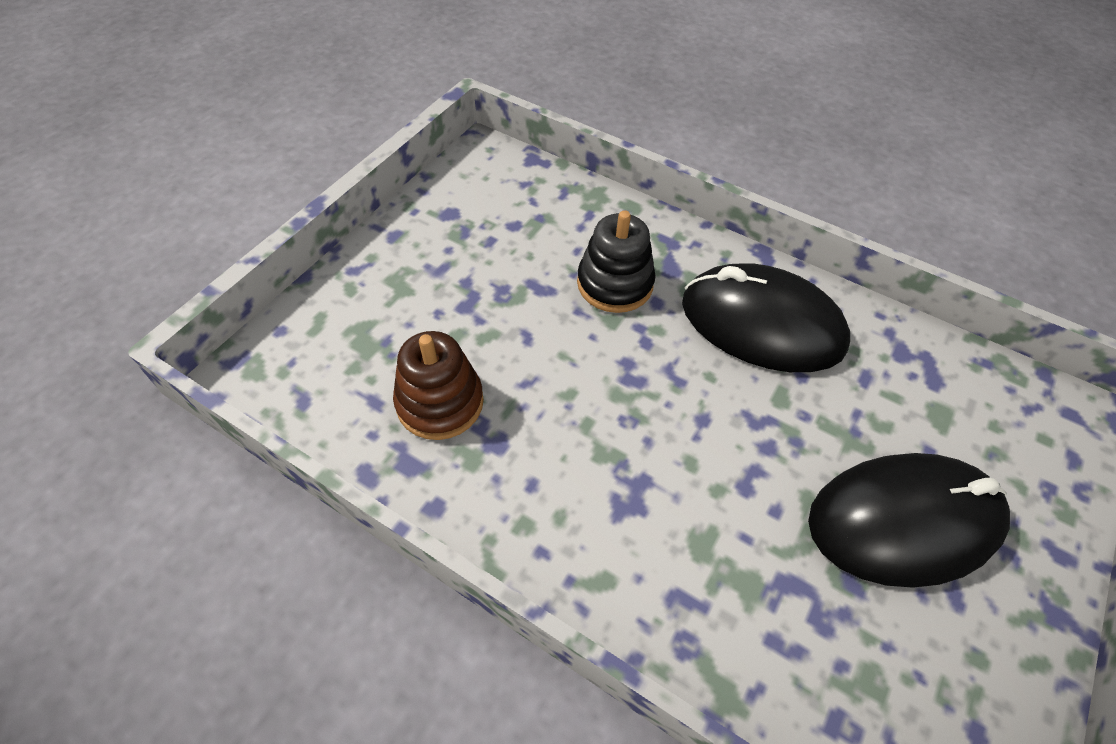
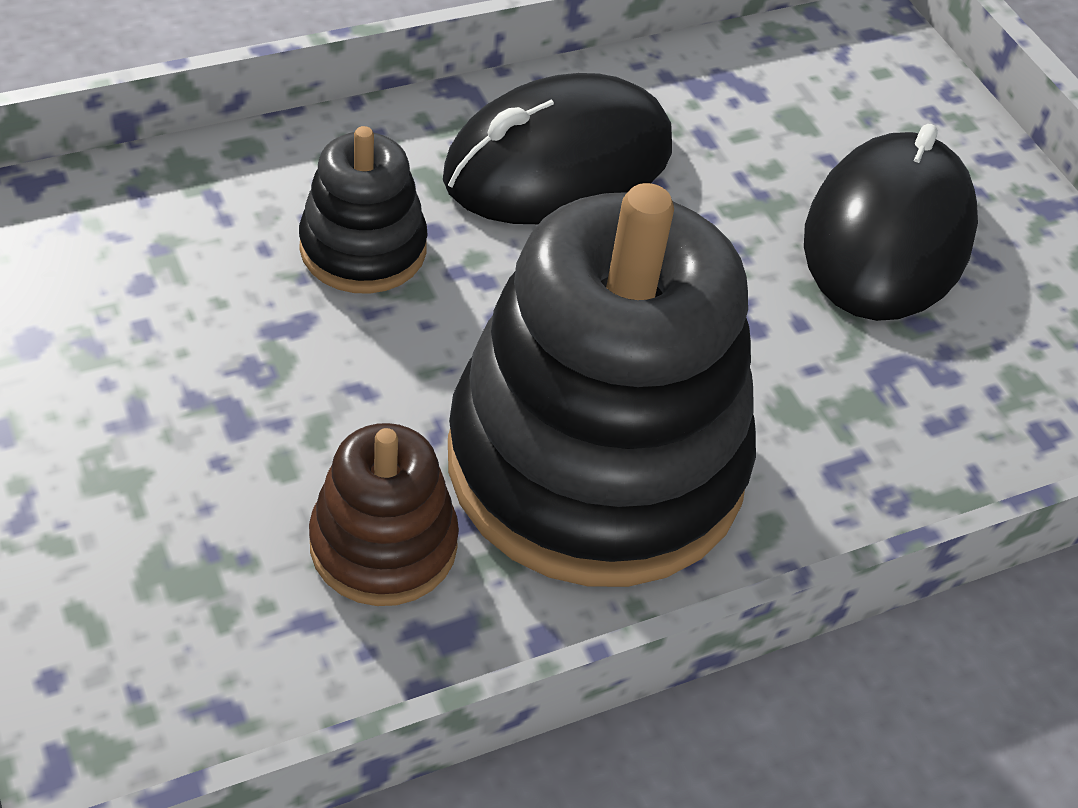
camera: 60 degrees left, 5 degrees down
(569, 464) = (596, 463): none -> black stacking toy

